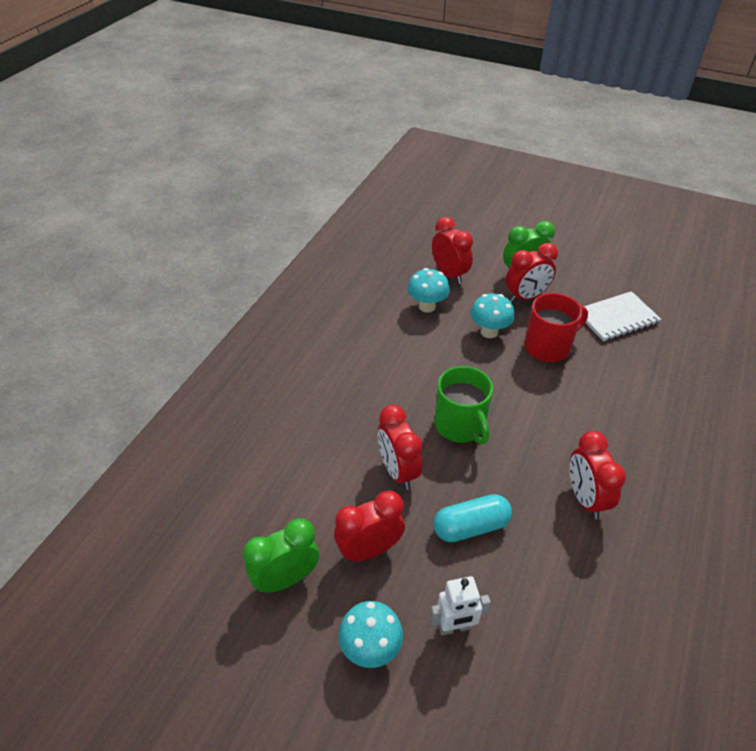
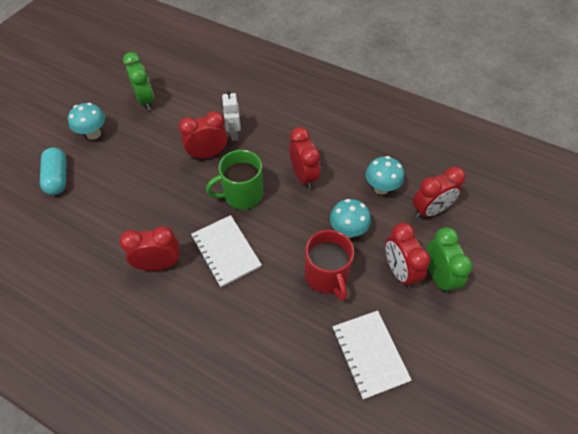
camera: 95 degrees right, 10 degrees up
(369, 550) = (153, 136): red clock -> red clock (303, 176)
(455, 627) = (91, 172): white robot -> white robot (233, 134)
(470, 527) = (154, 189): turquoise capsule -> turquoise capsule (58, 178)
(546, 433) = (226, 251): none -> white notebook

